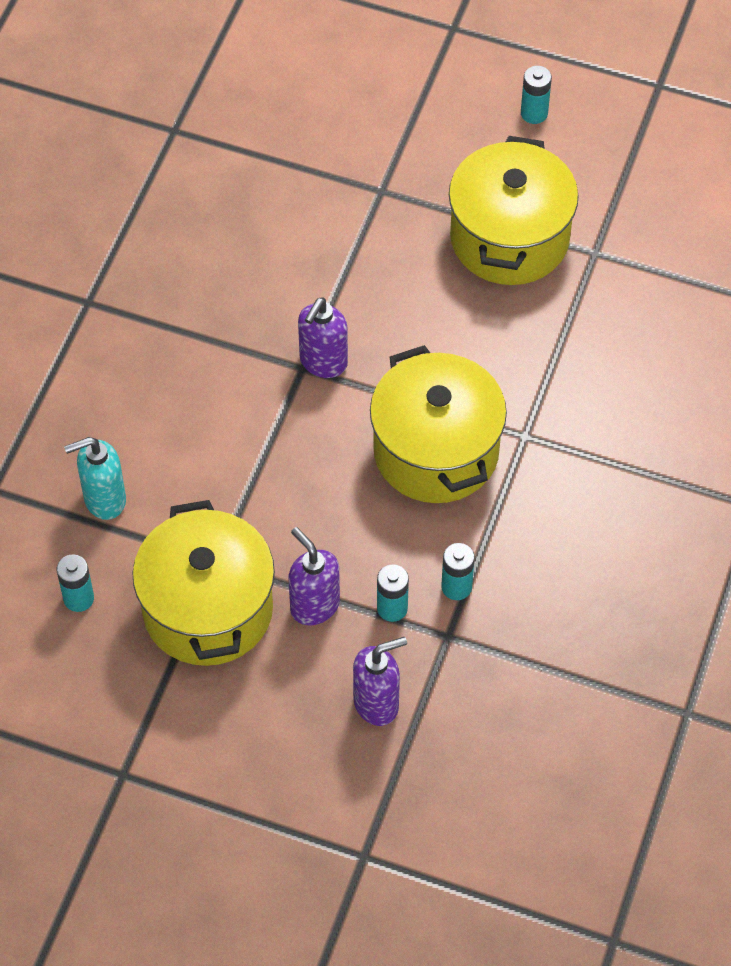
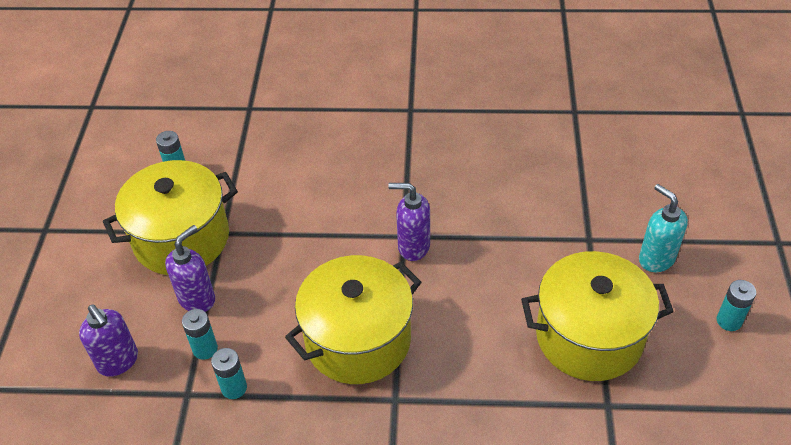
camera: 75 degrees right, 10 degrees down
(104, 500) = (256, 161): turquoise soap dispenser -> turquoise soap dispenser (656, 259)

